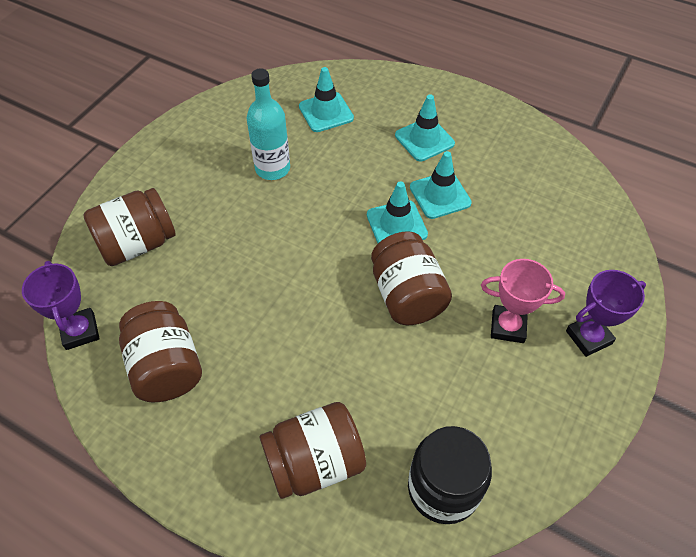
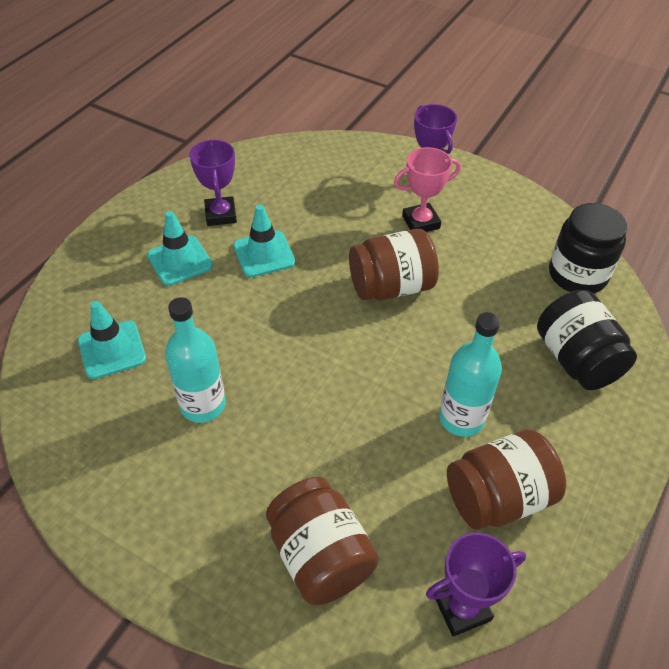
camera: 90 degrees left, 5 degrees down
(248, 345) = (461, 418): none -> turquoise bottle
(314, 462) = (576, 360): brown jar -> black jar
(396, 224) = (301, 290): turquoise traffic cone -> none
(488, 161) = (221, 215): none -> purple trophy
(508, 326) = (421, 222): pink trophy -> pink trophy turned 60 degrees clockwise

